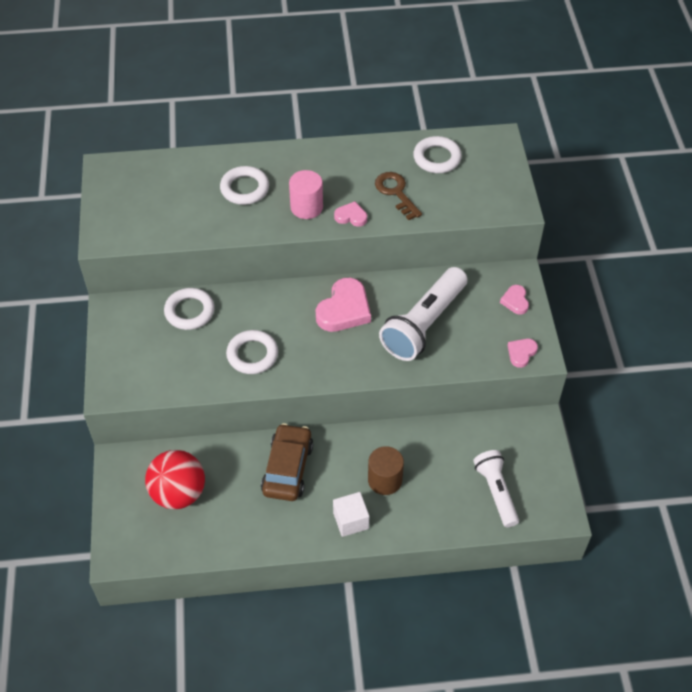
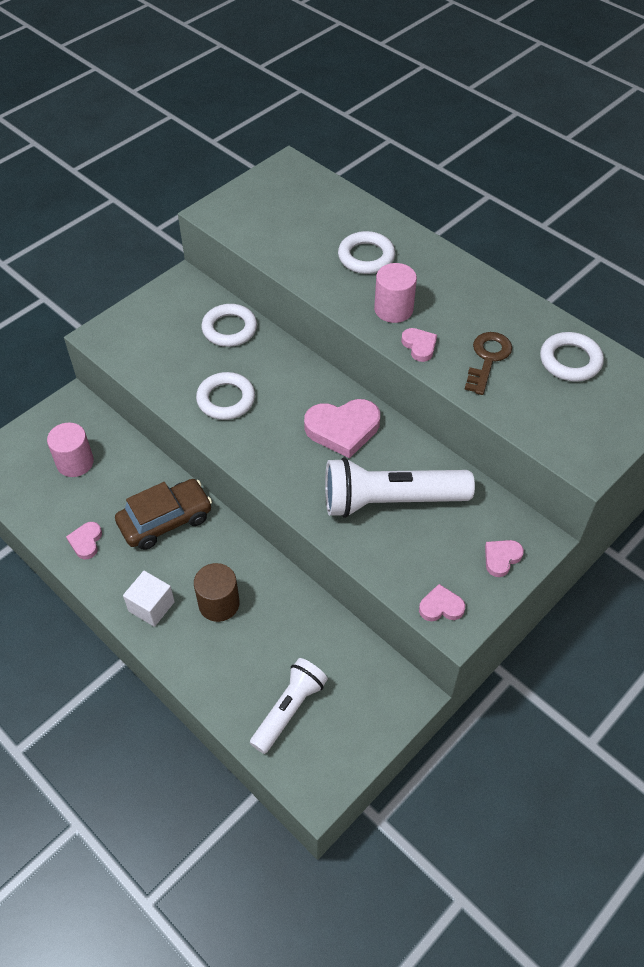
camera: 50 degrees right, 0 degrees up
(178, 493) = (75, 462): red ball -> pink cylinder
(258, 528) = (86, 542): none -> pink heart

